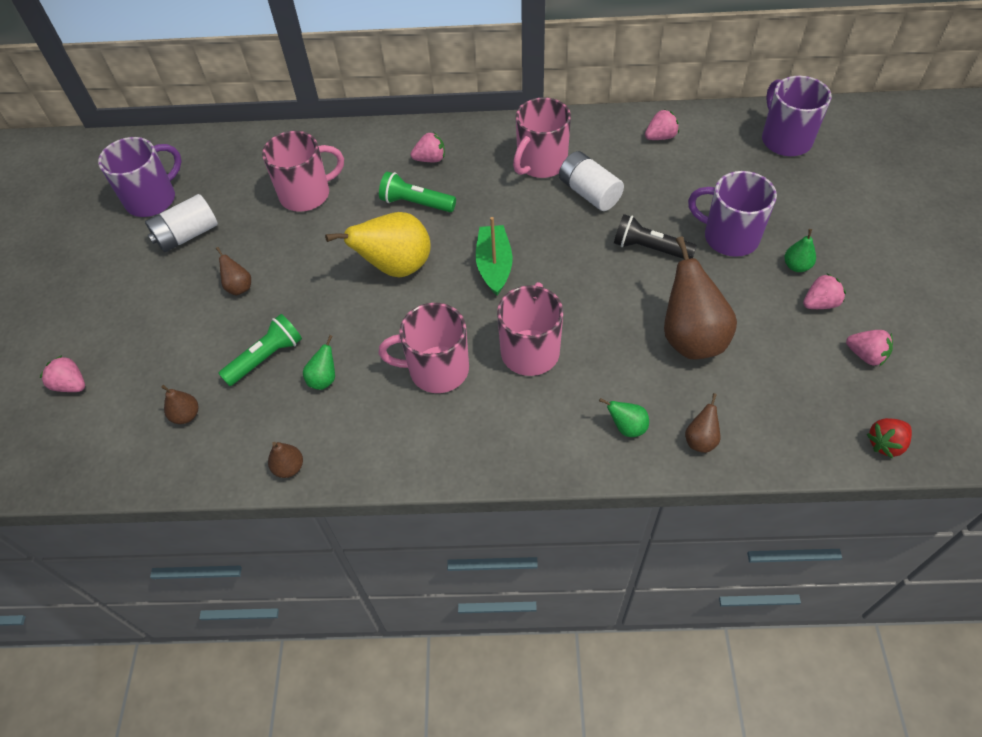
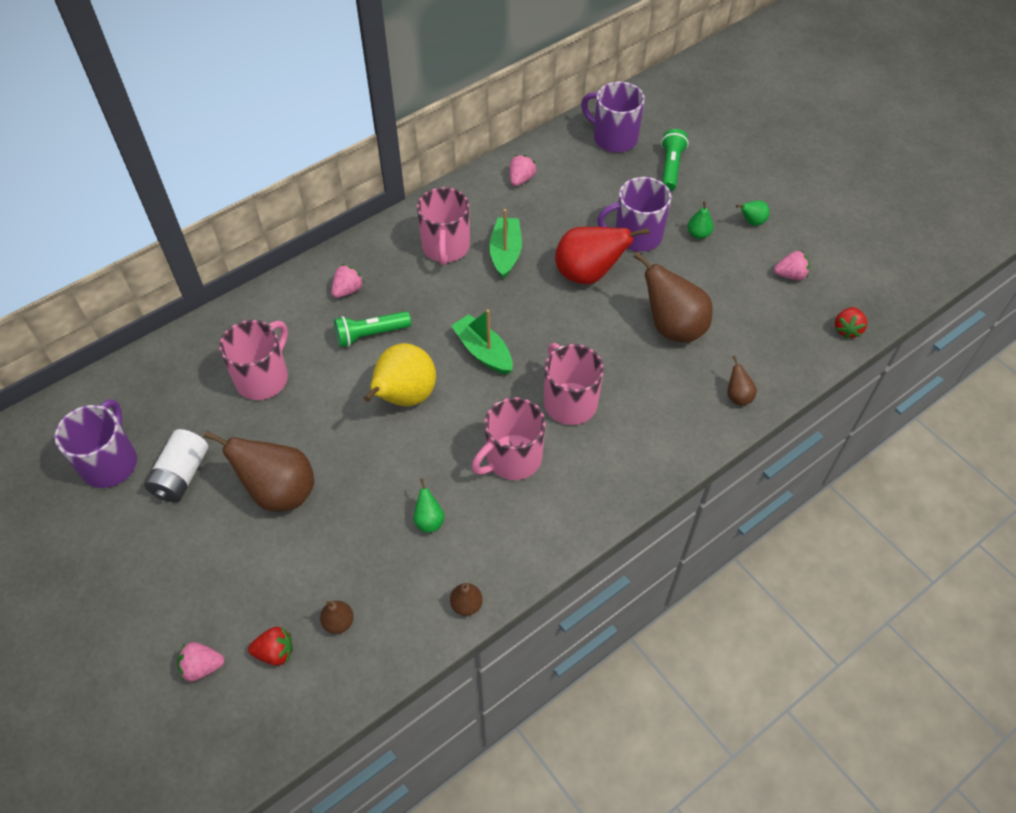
camera: 40 degrees left, 0 degrees up
(125, 408) = (275, 652): none -> red strawberry
(239, 287) = (279, 491): brown pear -> brown pear, size x2.18
(266, 358) = (363, 534): green flashlight -> green flashlight (671, 167)
(589, 193) = (505, 253): white battery -> green boat
(627, 427) = (684, 417): green pear -> green pear (751, 222)
(650, 248) = (588, 274): black flashlight -> red pear
(820, 303) = (734, 253): pink strawberry -> none

